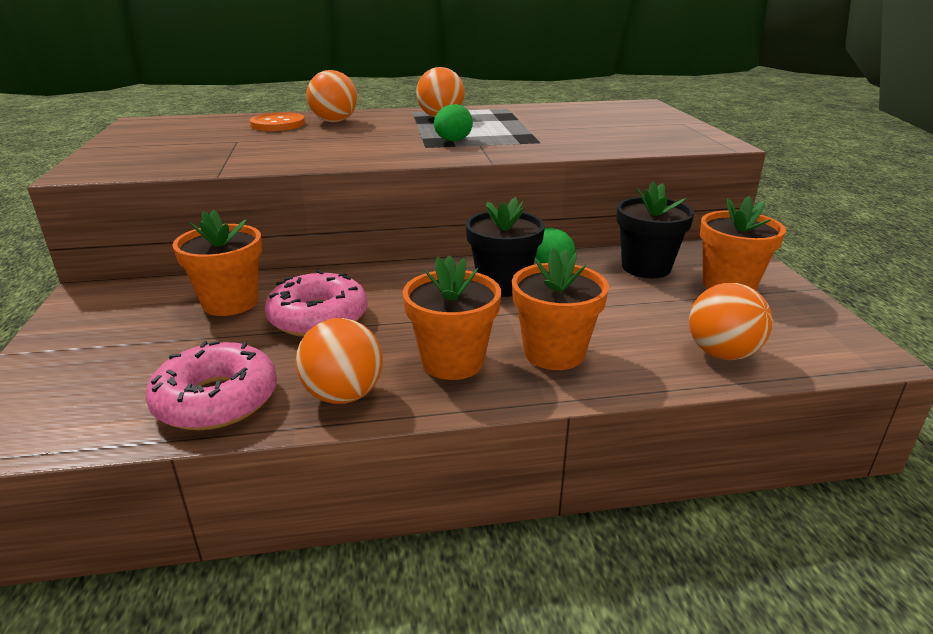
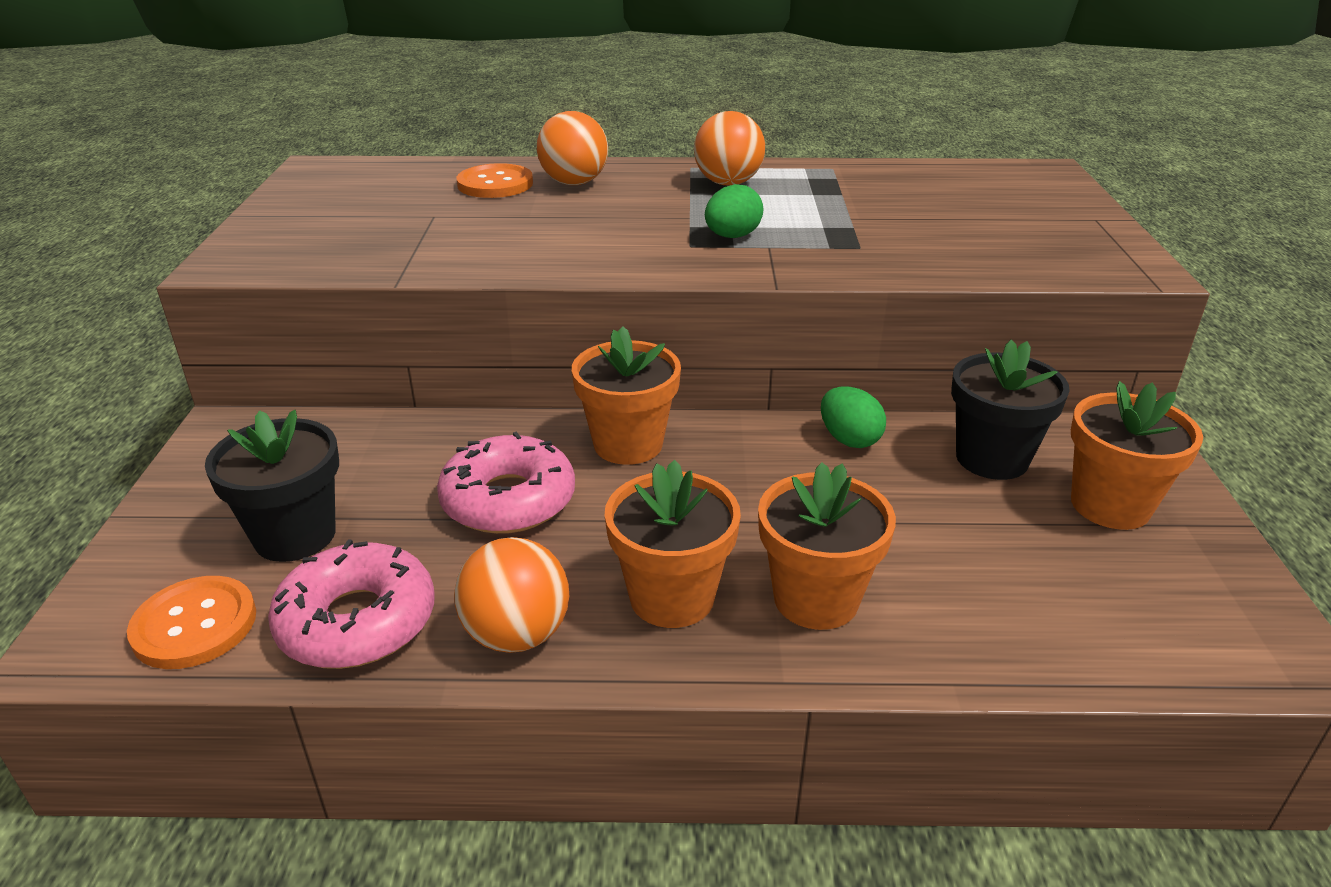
camera: 10 degrees right, 5 degrees up
(82, 416) = (194, 625): none -> orange button
(230, 303) = (399, 462): orange flower pot -> orange flower pot (628, 444)
(503, 285) = (772, 469): black flower pot -> black flower pot (295, 535)
(722, 353) = (1062, 630): orange ball -> none

